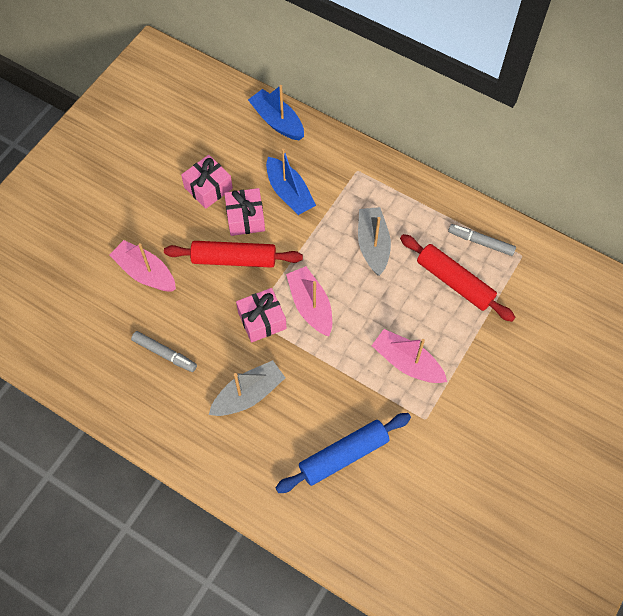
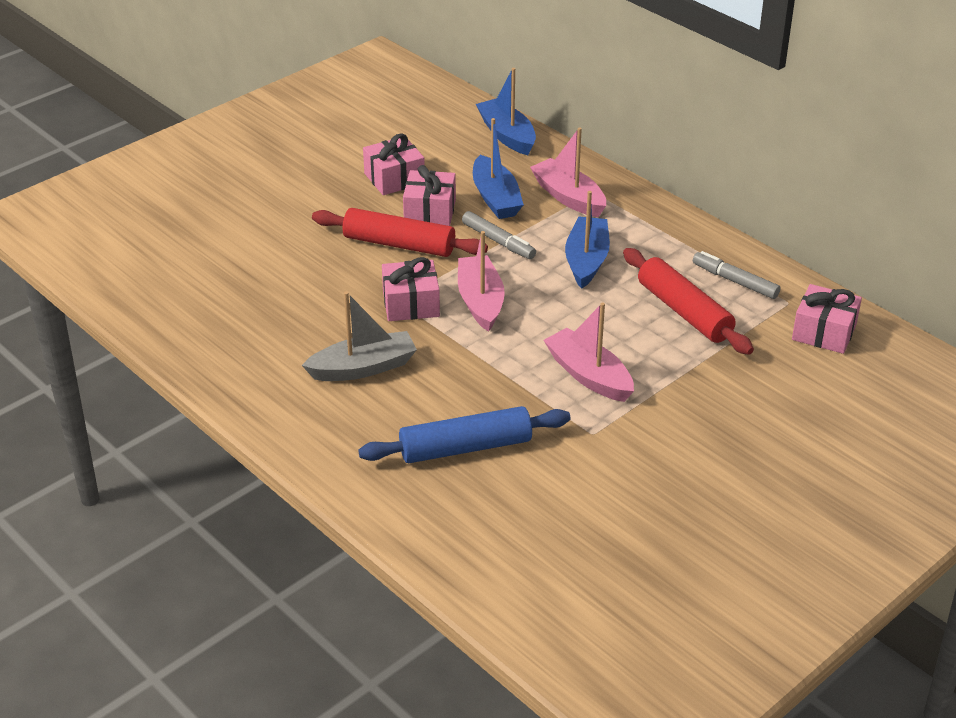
camera: 15 degrees right, 25 degrees down
(145, 273) = (282, 238): pink boat -> pink boat (568, 197)
(165, 353) = (272, 312): grey marker -> grey marker (498, 241)
(373, 245) = (586, 260): grey boat -> blue boat
(553, 280) = (824, 332): none -> pink gift

